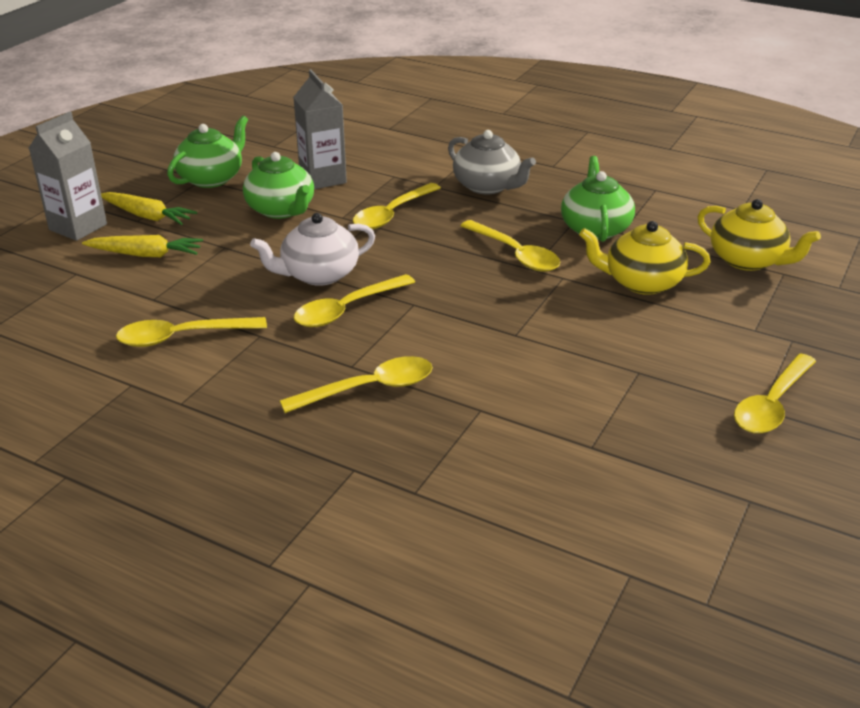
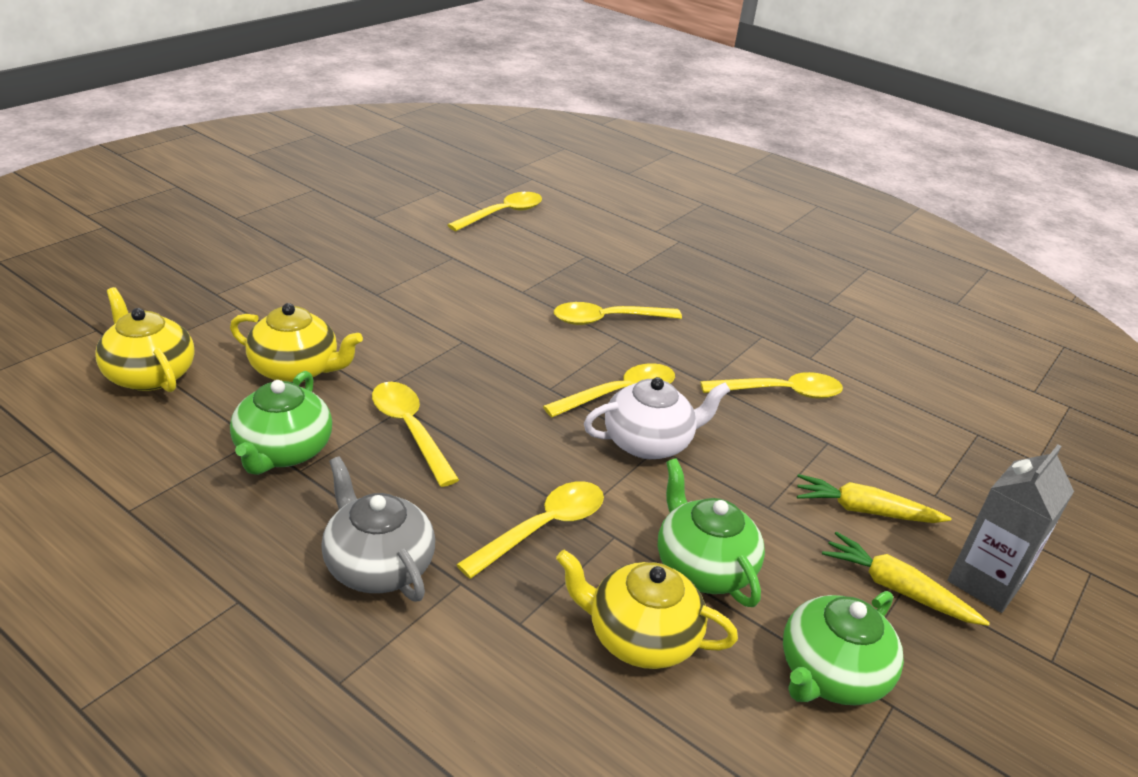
camera: 175 degrees left, 0 degrees up
(323, 178) = (640, 637): grey carton -> yellow teapot
(772, 404) = (294, 256): yellow spoon -> yellow spoon (502, 214)

